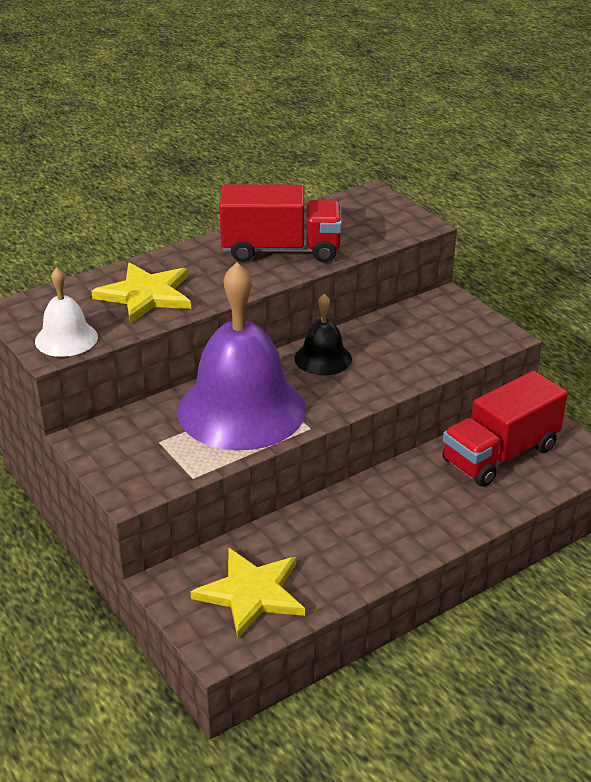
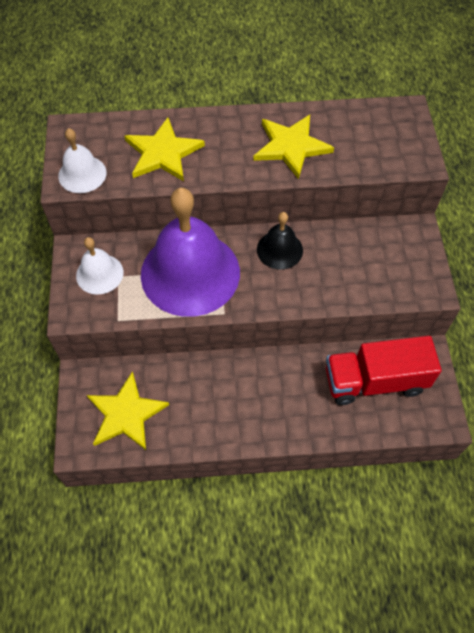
camera: 30 degrees right, 25 degrees up
(134, 447) = (99, 274): none -> white bell
(281, 250) = (291, 146): red truck -> yellow star

